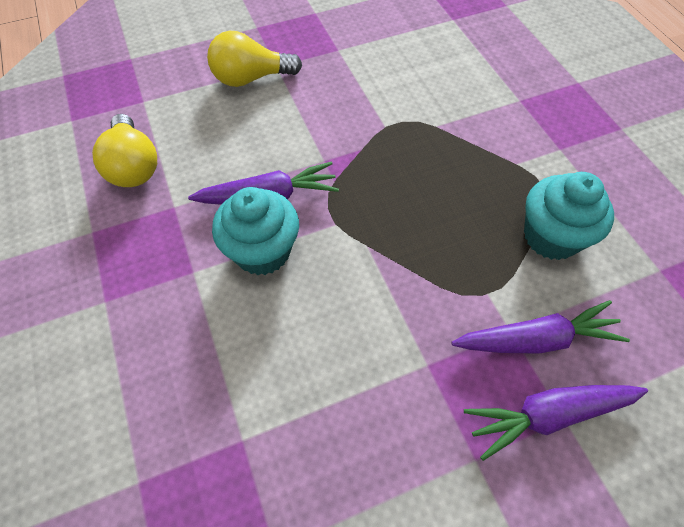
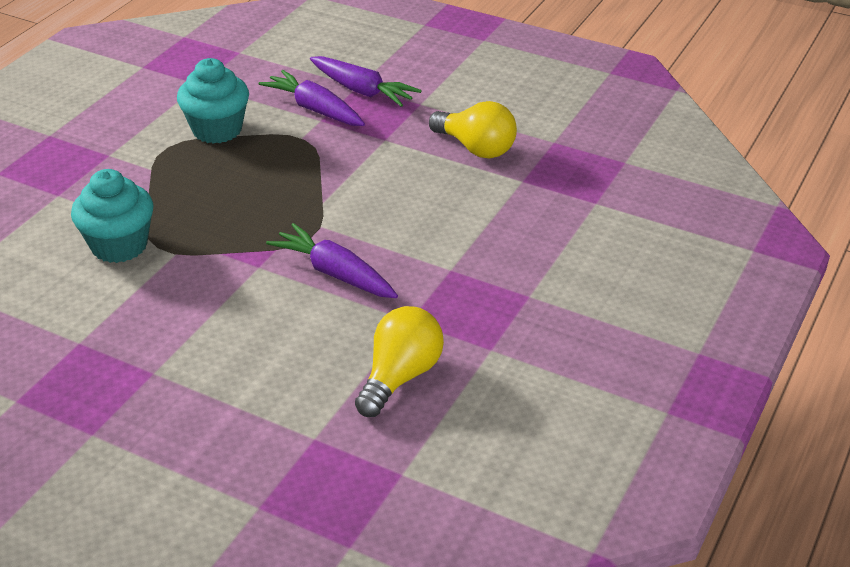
camera: 130 degrees left, 20 degrees down
(251, 78) = (193, 378): yellow light bulb -> yellow light bulb (476, 148)
(262, 251) = (390, 246): turquoise cupcake -> turquoise cupcake (119, 245)

